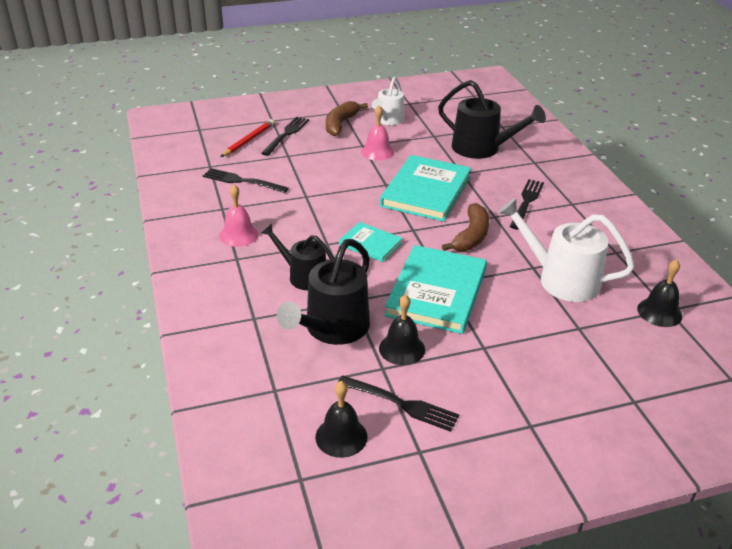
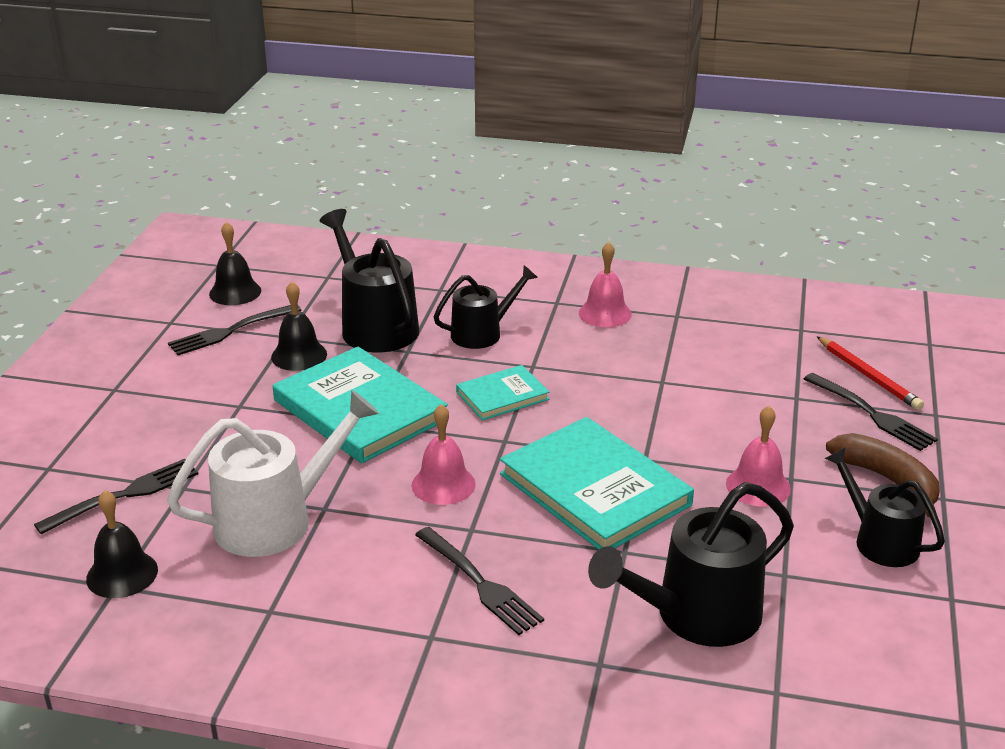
camera: 120 degrees right, 5 degrees down
(242, 181) = (739, 343): black fork -> black fork (124, 495)
(388, 120) = (880, 541): white watering can -> black watering can
(471, 236) = (443, 484): brown banana -> pink bell

